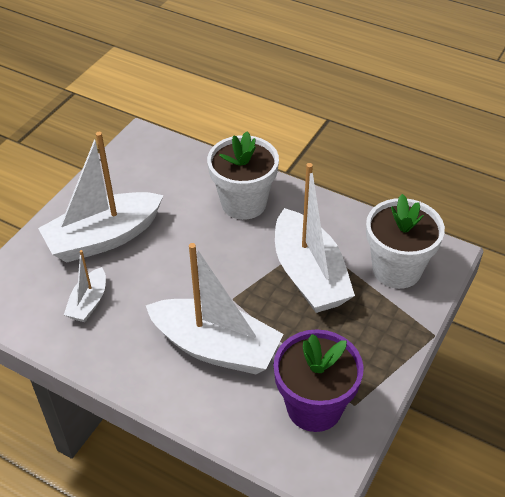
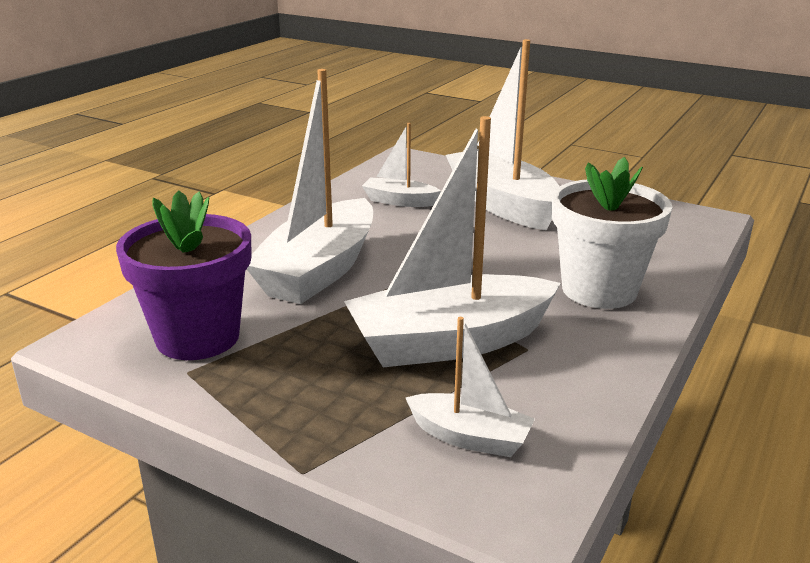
camera: 90 degrees right, 20 degrees down
(396, 269) = (469, 437): white flower pot -> white boat

